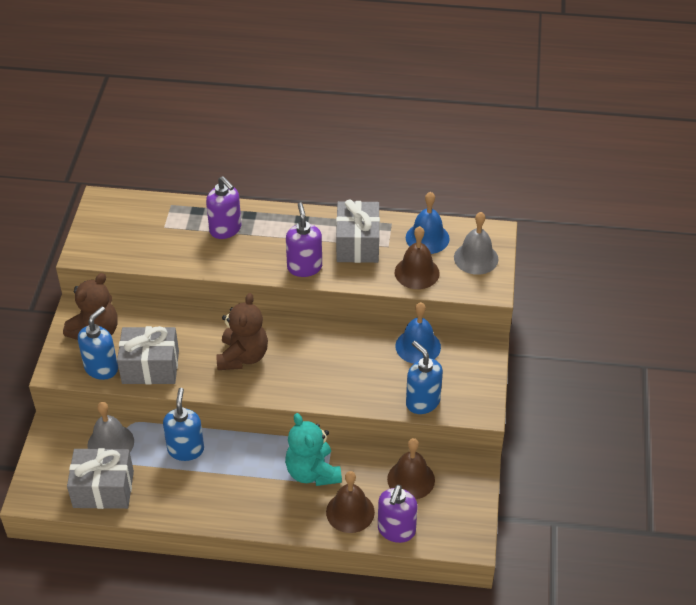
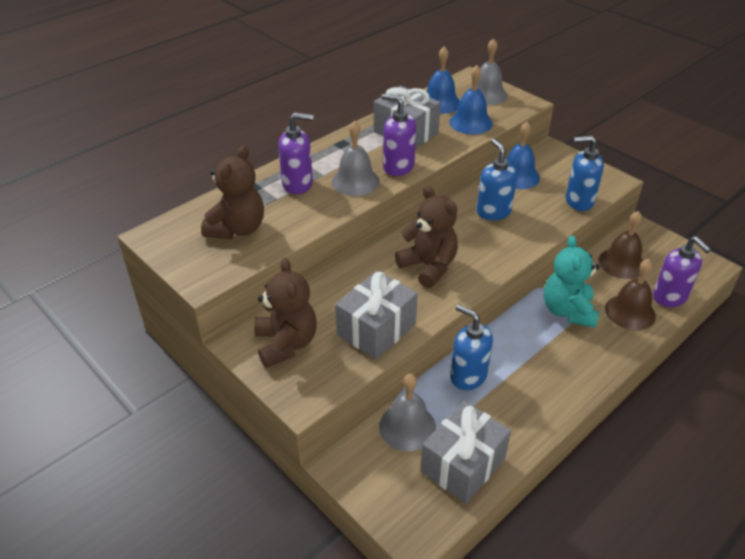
camera: 50 degrees left, 5 degrees down
(101, 368) = (339, 364): blue soap dispenser -> blue soap dispenser (493, 212)
(146, 233) = (237, 229): none -> brown teddy bear
(261, 256) = (355, 181): none -> grey bell
(312, 472) = (568, 311): turquoise teddy bear -> turquoise teddy bear turned 75 degrees clockwise
(417, 272) = (470, 122): brown bell -> blue bell

